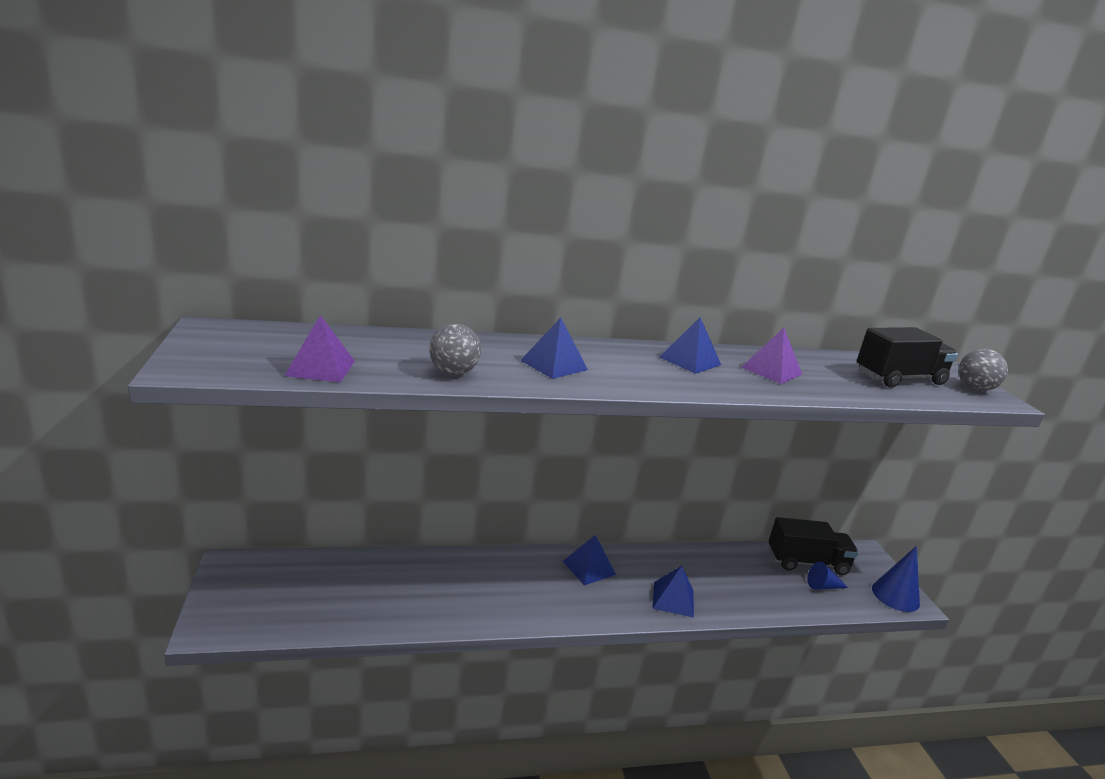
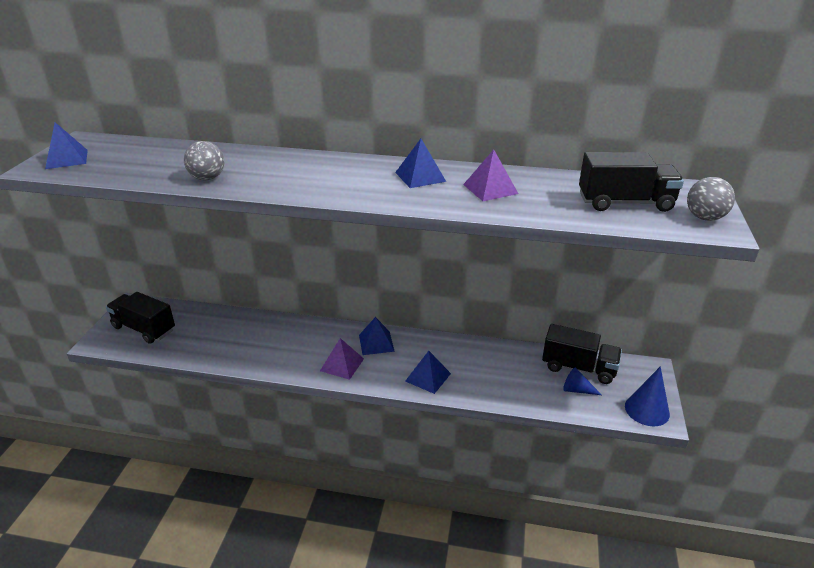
camera: 25 degrees right, 10 degrees up
(270, 597) = (144, 329): none -> black truck
(320, 368) = (119, 171): purple pyramid -> purple pyramid (342, 364)
(554, 365) = (293, 175): blue pyramid -> blue pyramid (66, 159)

